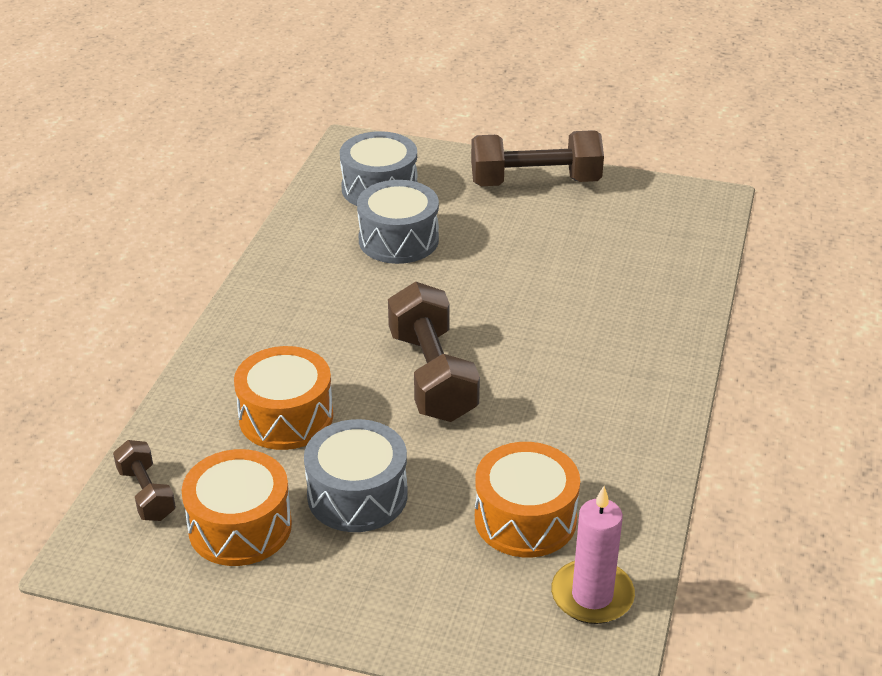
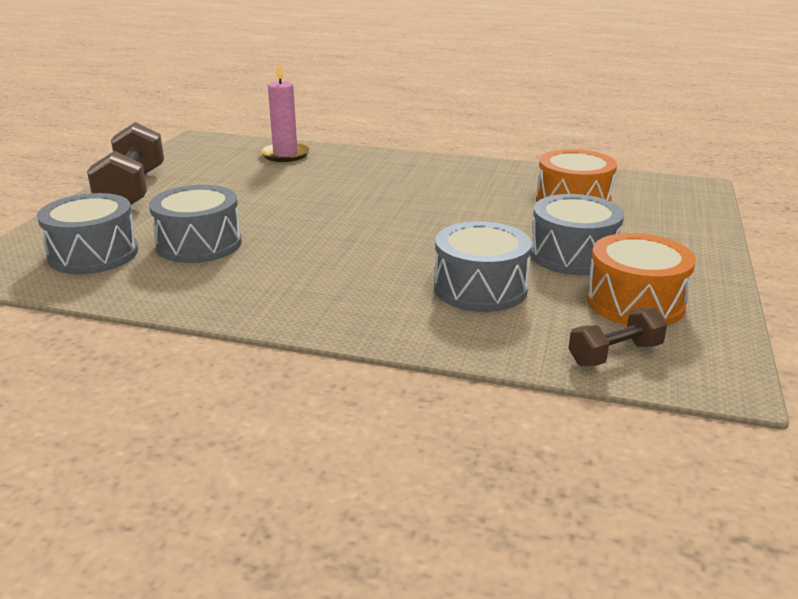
camera: 90 degrees left, 10 degrees down
(286, 417) = (480, 288): orange drum -> grey drum
(432, 376) = (415, 229): brown dumbbell -> none
(592, 595) = (634, 186): pink candle -> pink candle (285, 155)

